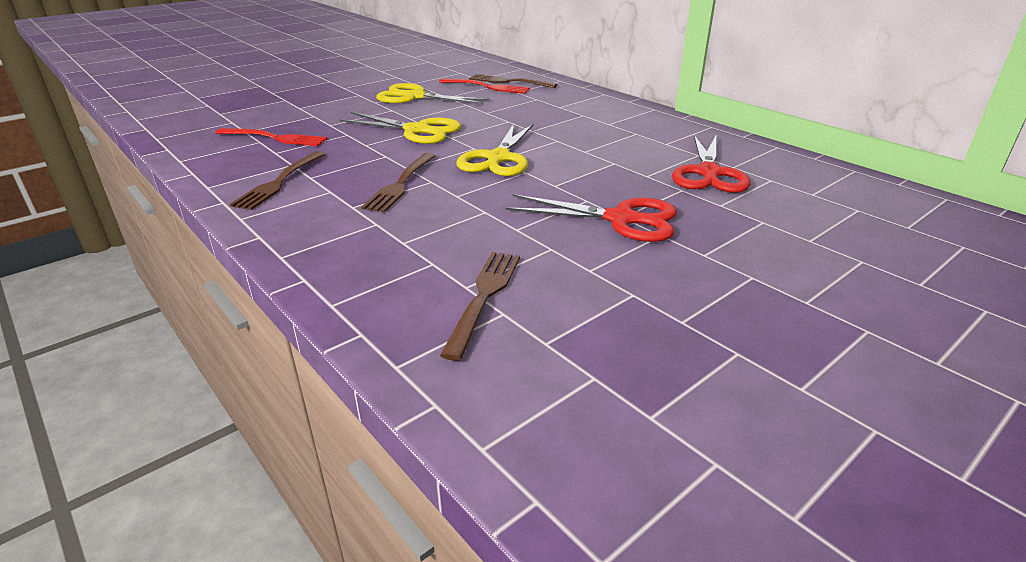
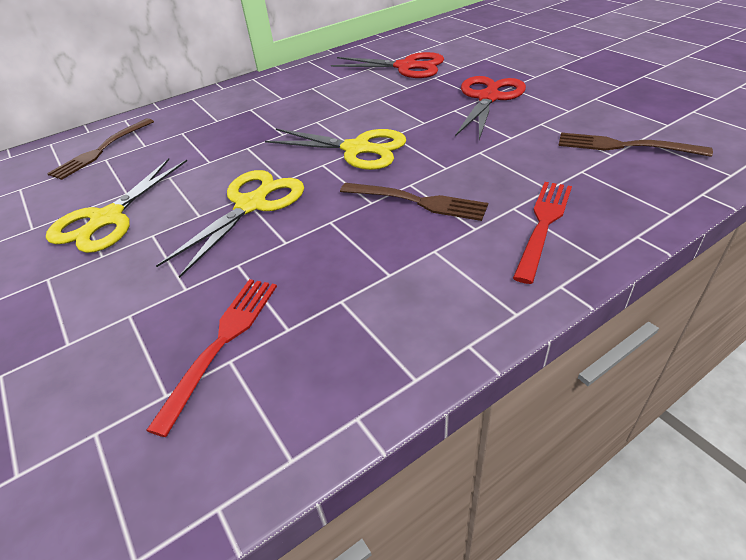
camera: 80 degrees left, 10 degrees up
(279, 182) = (404, 299): brown fork -> none
(487, 87) = (110, 164): red fork -> red fork (543, 225)

